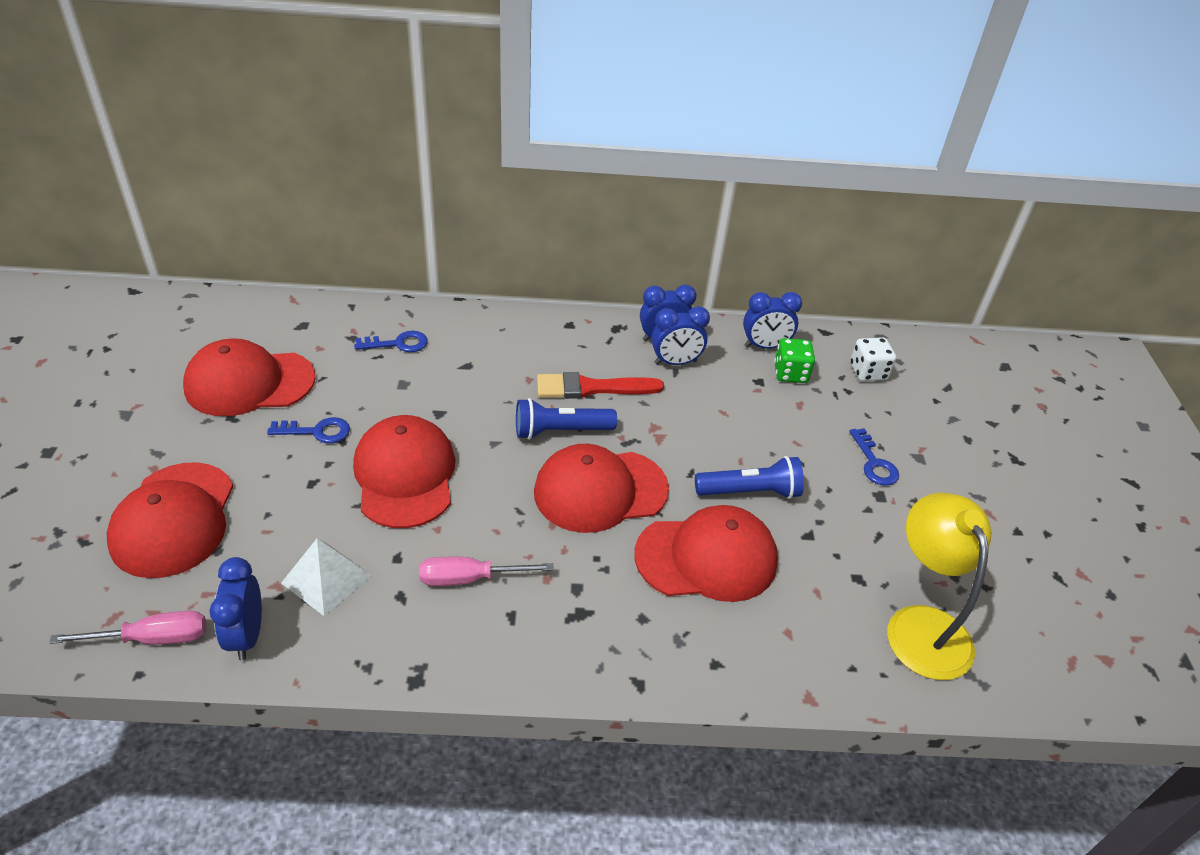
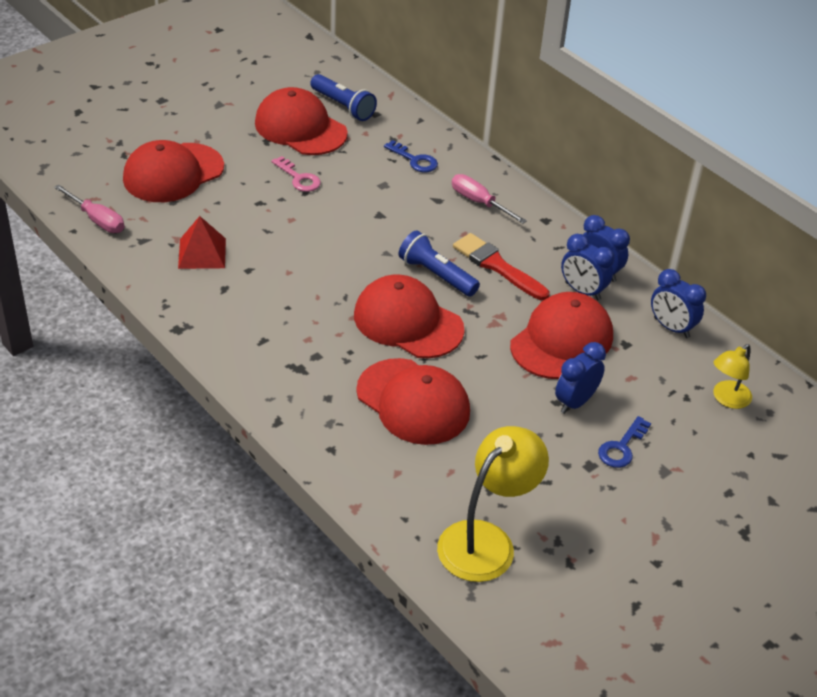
camera: 50 degrees right, 0 degrees up
(247, 635) = (135, 250): blue clock -> blue clock (575, 402)
(317, 431) = (298, 178): blue key -> pink key
(326, 579) = (202, 253): white pyramid -> red pyramid
(405, 475) = (311, 233): red cap -> red cap (562, 341)
(469, 578) = (269, 307): pink screwdriver -> pink screwdriver (479, 202)
(750, 492) = (501, 394): blue flashlight -> blue flashlight (343, 106)
(790, 373) = (659, 356): green dice -> none
(868, 372) = (727, 399): white dice -> yellow lamp

